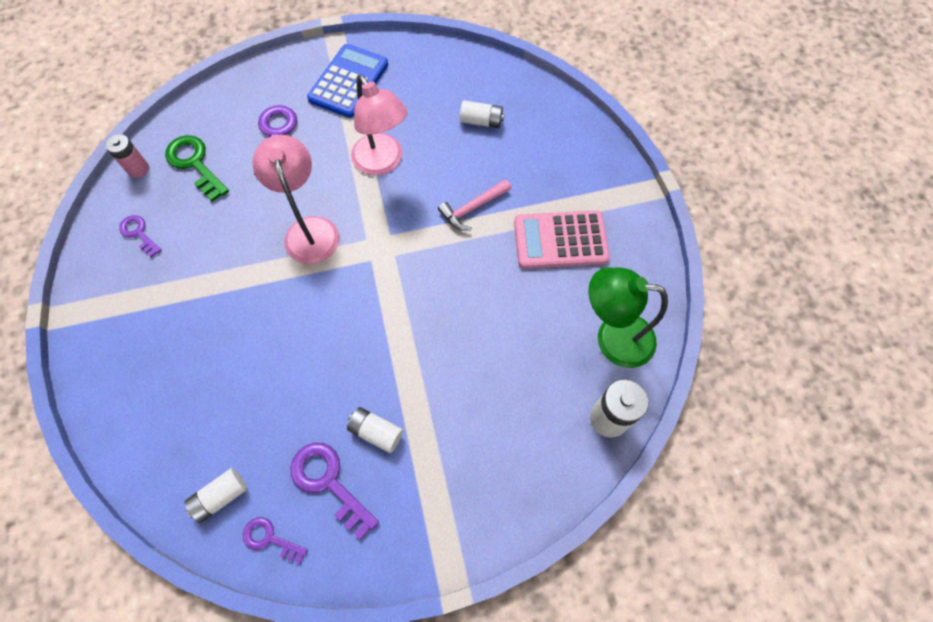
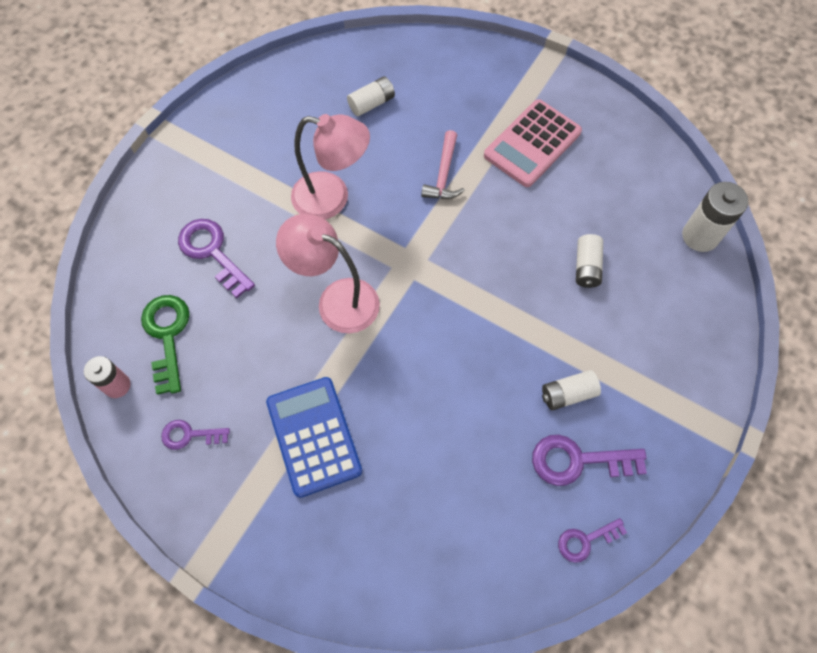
camera: 45 degrees left, 0 degrees up
(195, 164) = (167, 335): green key -> green key turned 75 degrees clockwise
(220, 496) = (515, 552): white battery -> white battery (586, 267)
(349, 82) = (223, 157): blue calculator -> blue calculator (314, 436)
(613, 338) = (642, 181): green lamp -> none

